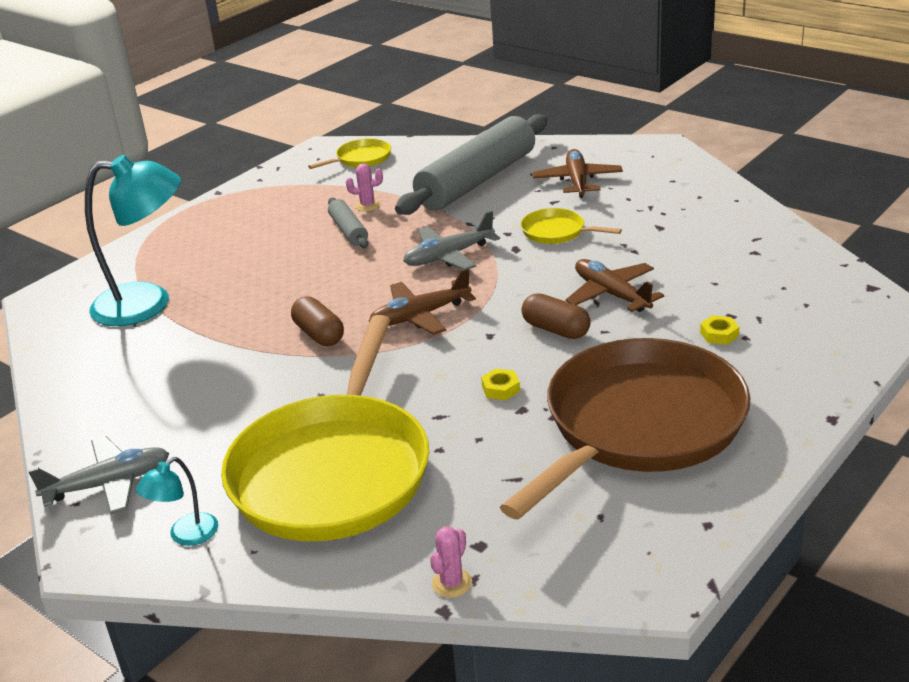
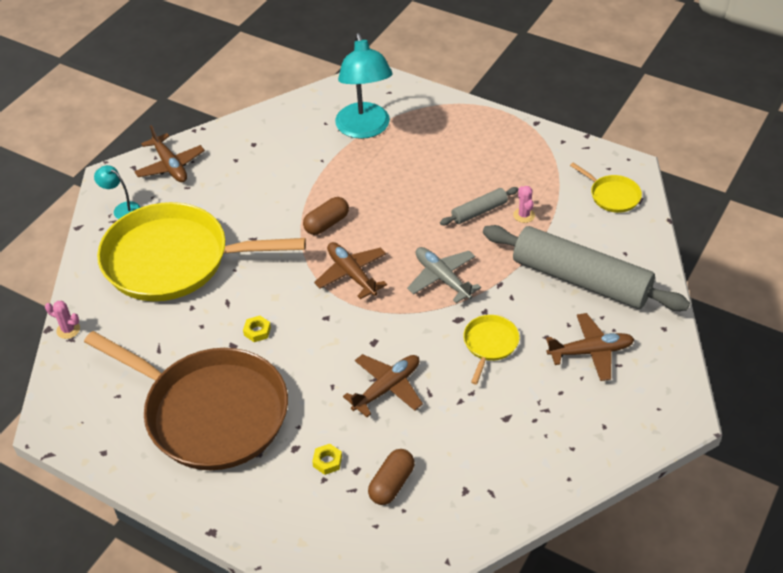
camera: 80 degrees right, 15 degrees up
(109, 484) = (170, 166): grey plane -> brown plane
(556, 330) = (333, 356): brown capsule -> brown capsule (391, 484)

